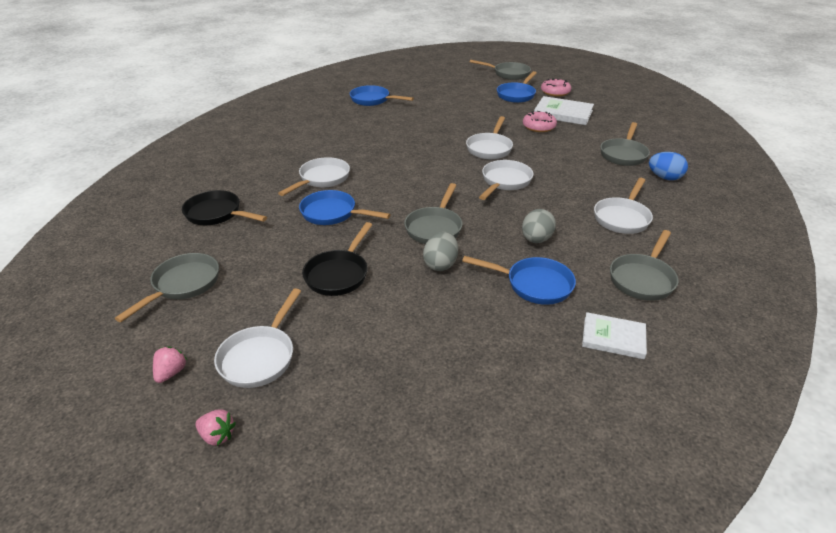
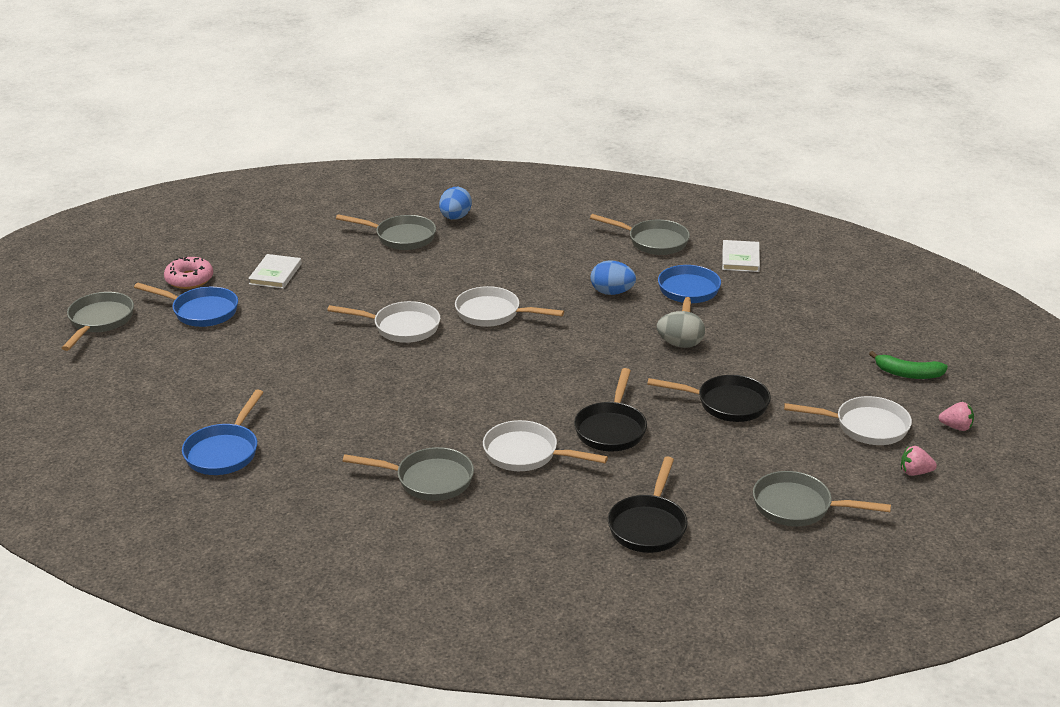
camera: 100 degrees left, 5 degrees down
(217, 436) = (956, 427): pink strawberry -> pink strawberry turned 90 degrees clockwise
(332, 213) = (611, 429): blue pan -> black pan
(335, 424) = (908, 374): none -> green banana
(435, 227) = (613, 353): grey pan -> grey pan (428, 480)
(536, 239) = (612, 292): grey egg -> blue egg
(538, 127) = (324, 292): pink donut -> none
(563, 113) = (275, 274): white book -> white book, size x0.65
(622, 218) = (551, 245): white pan -> none

